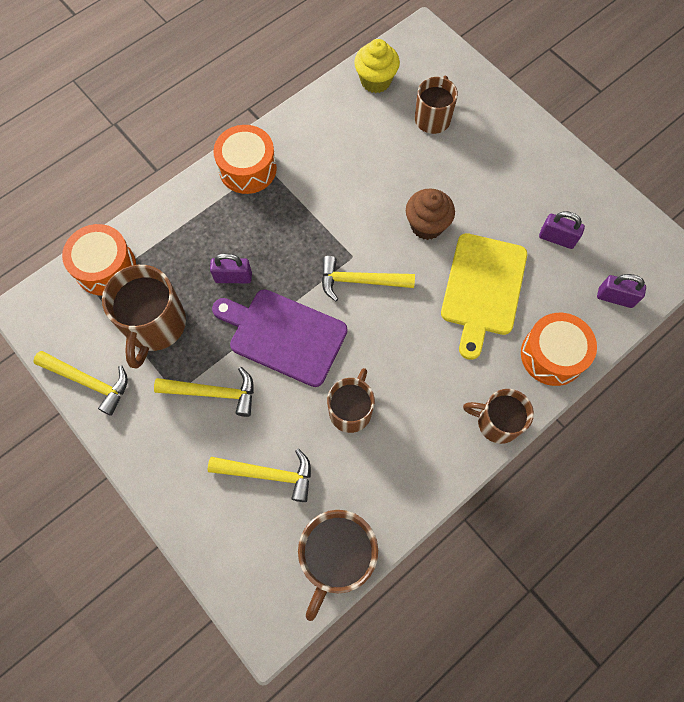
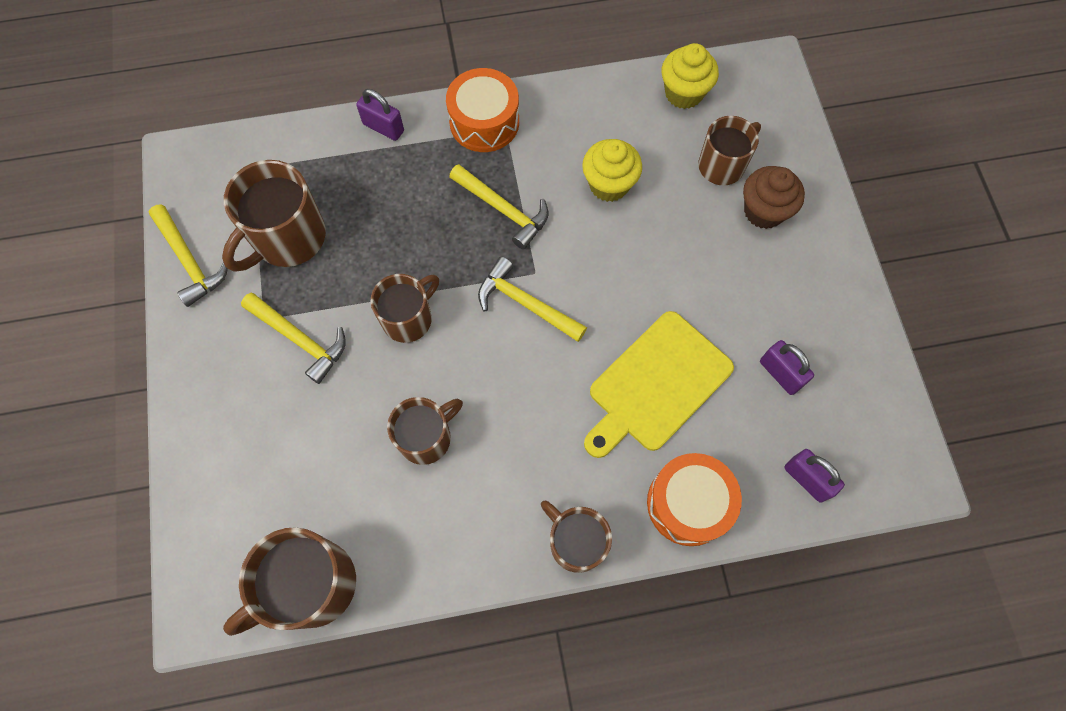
camera: 30 degrees right, 0 degrees up
(105, 267) = (278, 153): orange drum -> none
(233, 277) = (396, 229): purple padlock -> purple padlock (383, 127)
(268, 474) = (300, 456): yellow hammer -> yellow hammer (503, 210)
(284, 335) = (408, 318): purple cutting board -> brown mug
(364, 169) = (609, 184): none -> yellow cupcake
(426, 225) = (638, 281): brown cupcake -> brown cupcake (763, 211)

